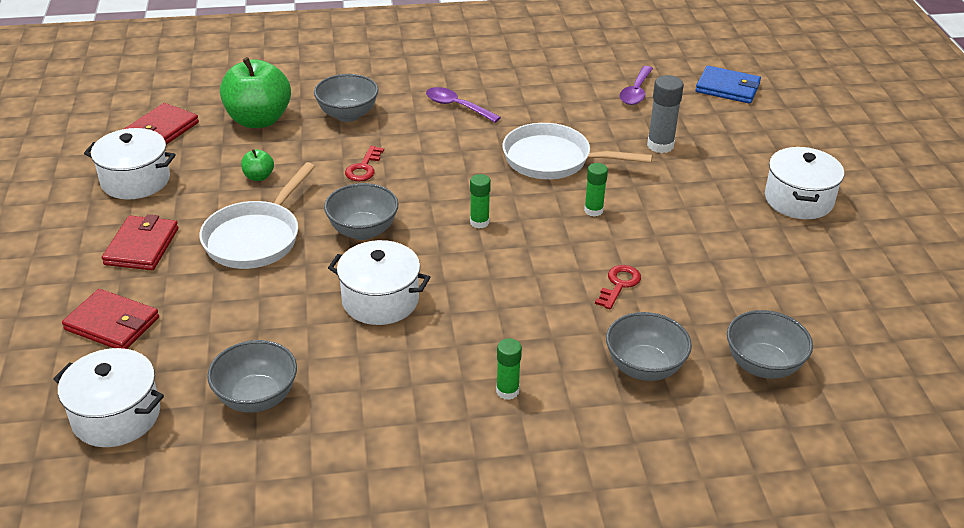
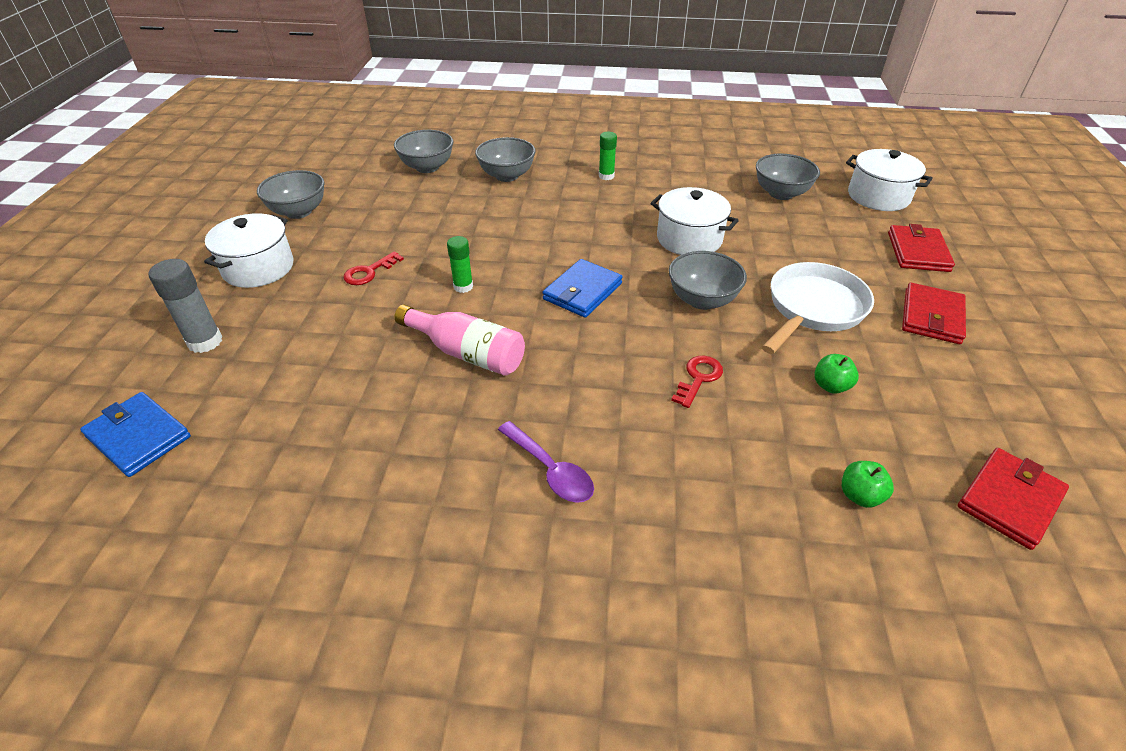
camera: 165 degrees left, 5 degrees up
(112, 324) = (918, 252): red wallet -> red wallet turned 60 degrees clockwise
(135, 180) = (991, 405): white pot -> none
(259, 120) = (860, 495): green apple -> green apple, size x0.44
(348, 115) = (720, 482): grey bowl -> grey bowl (298, 212)
(479, 222) = (582, 291): green glue stick -> blue wallet
(553, 160) = (467, 353): white pan -> pink bottle
(619, 285) = (486, 223): red key -> red key (369, 272)
(636, 92) = (272, 453): purple spoon -> none
(660, 145) = (327, 352): grey glue stick -> grey glue stick (205, 342)

